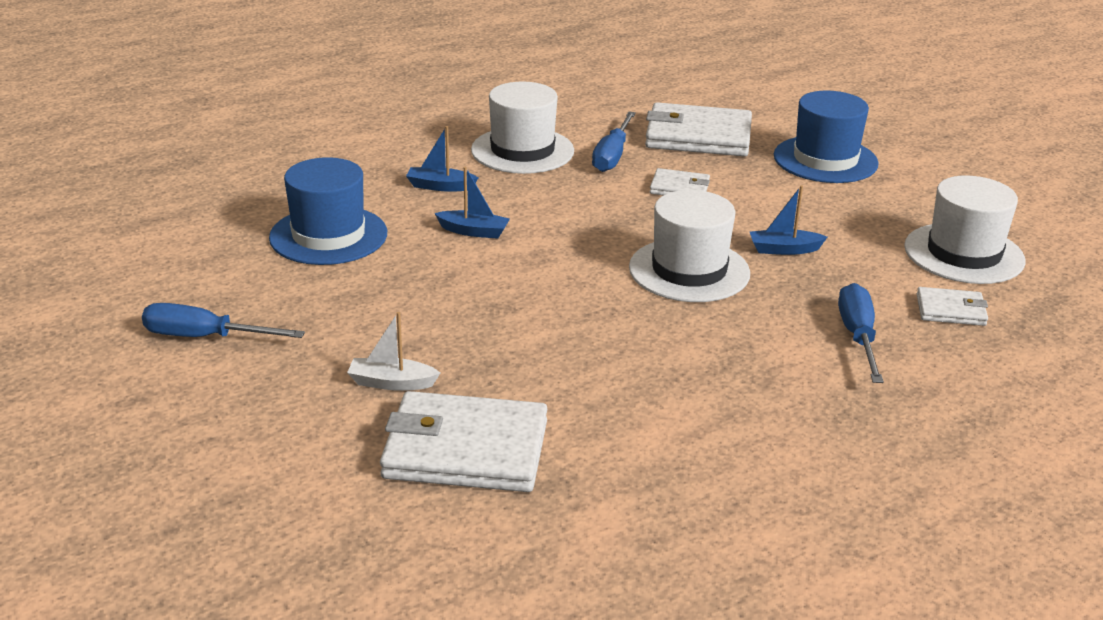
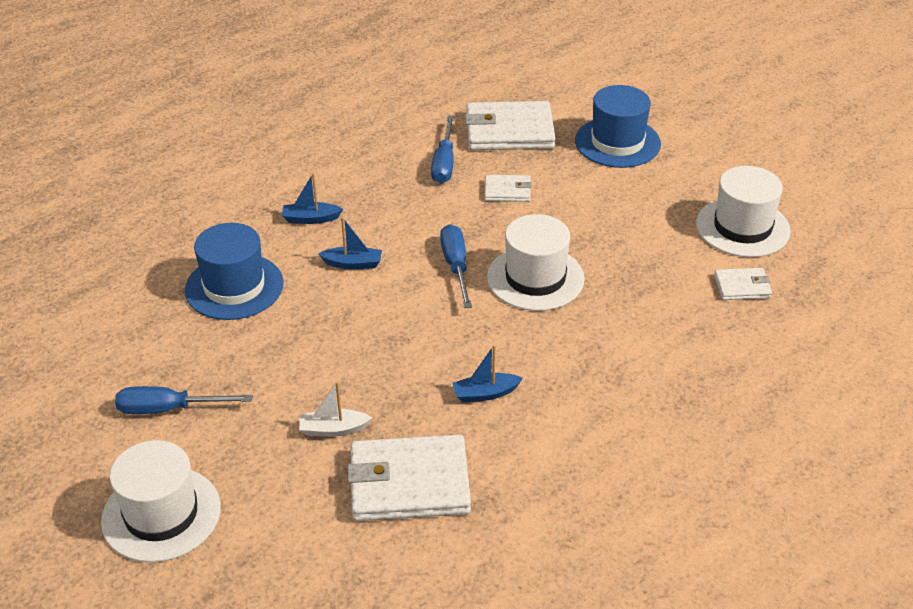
camera: 10 degrees left, 10 degrees up
(522, 151) = (368, 168): white hat -> white hat (161, 514)
(784, 249) = (604, 244): blue boat -> blue boat (485, 393)
(858, 337) = (678, 324): blue screwdriver -> blue screwdriver (456, 266)

